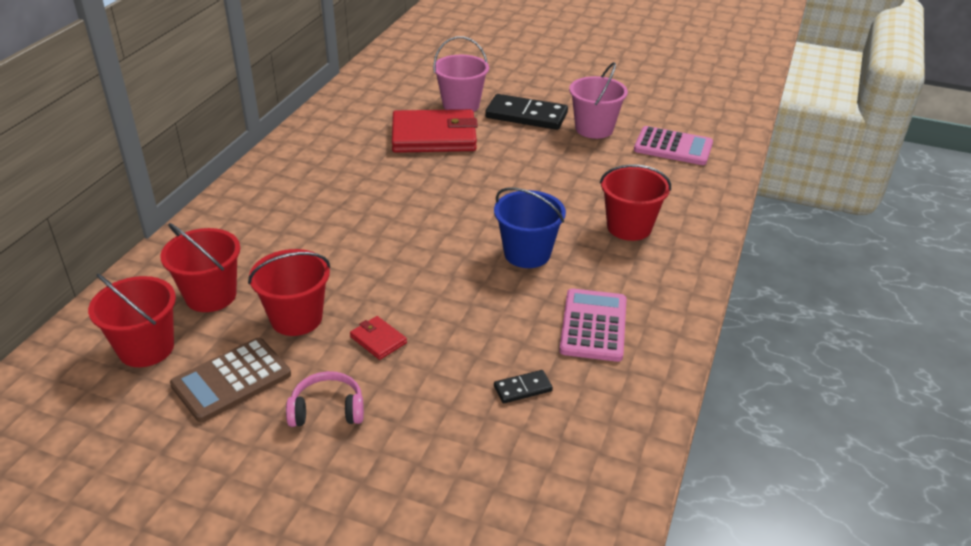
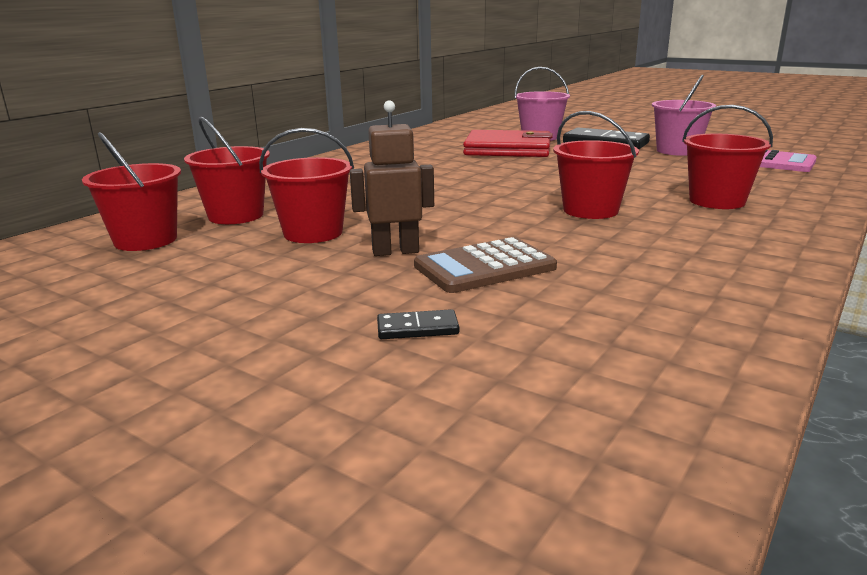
camera: 15 degrees right, 15 degrees down
(231, 380) = (215, 265): brown calculator -> brown calculator (484, 267)
(327, 410) = (307, 293): pink headphones -> none
(378, 340) = (395, 251): red wallet -> brown robot
(522, 388) = (564, 297): black domino -> black domino (417, 328)
(527, 253) = (590, 210): blue bucket -> red bucket
(593, 325) = (668, 259): pink calculator -> none

